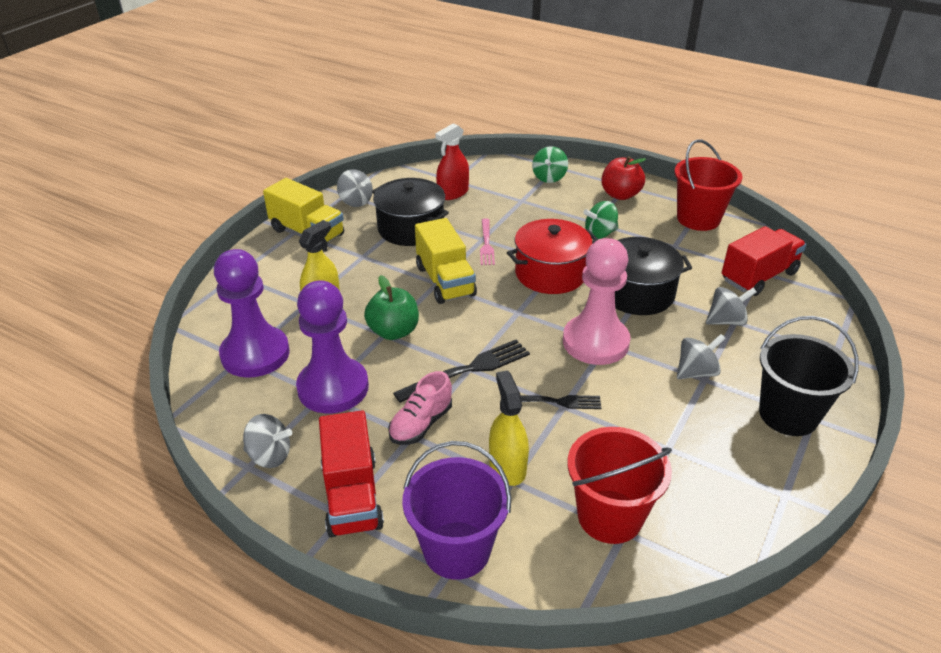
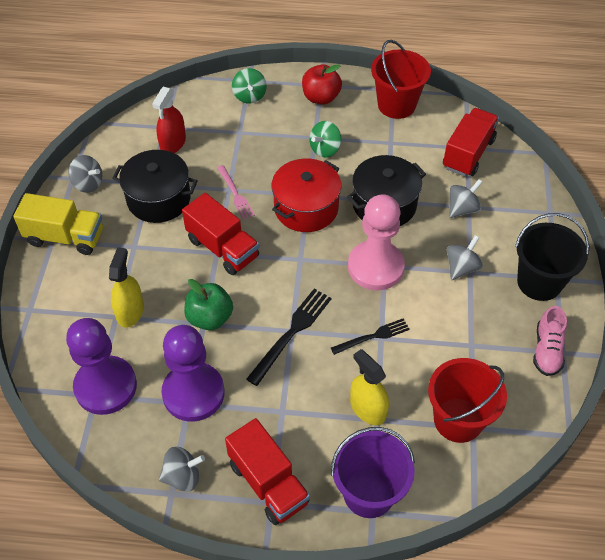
camera: 25 degrees left, 15 degrees up
(421, 424) = (283, 398): pink shoe -> pink shoe (547, 350)
(445, 281) = (223, 248): yellow truck -> red truck

